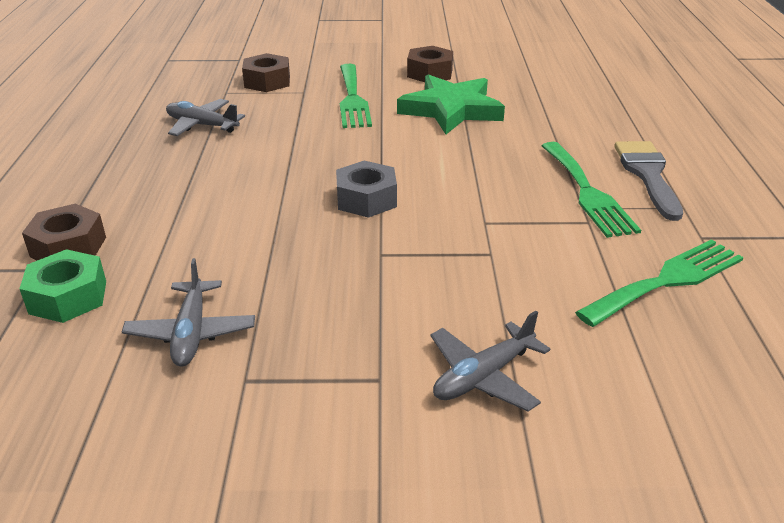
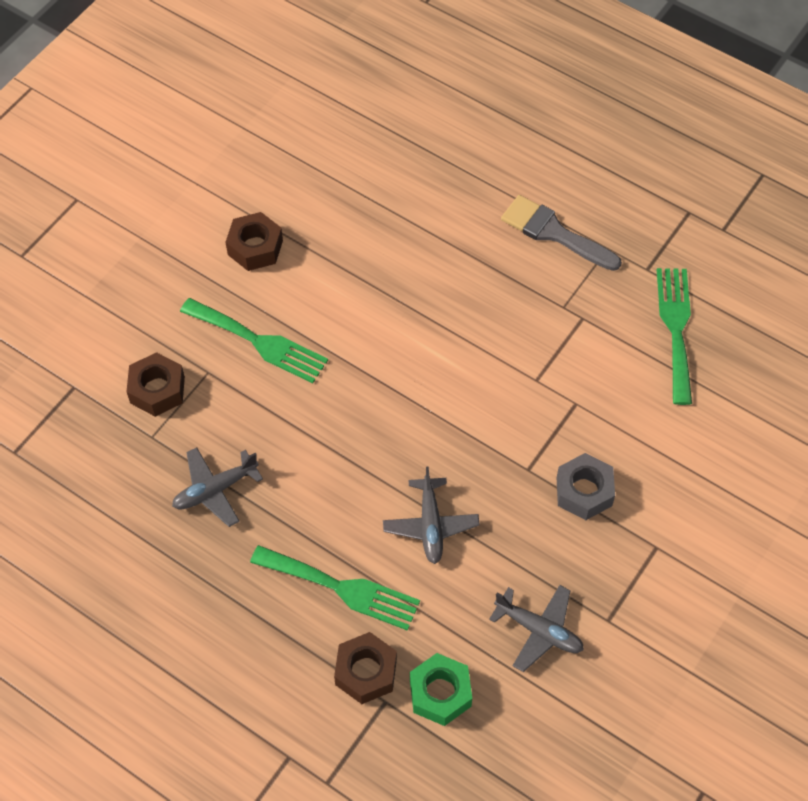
camera: 55 degrees left, 25 degrees up
(366, 199) = (448, 435): grey nut -> grey nut (584, 491)
(451, 110) = (345, 282): green star -> none
(483, 376) = (691, 491): grey plane -> grey plane (430, 525)
(587, 192) = (547, 289): green fork -> green fork (342, 588)

